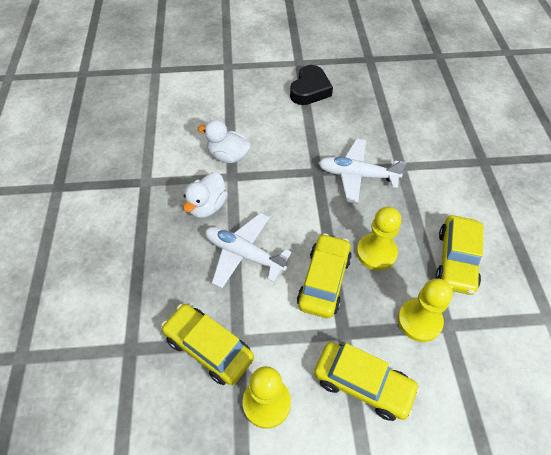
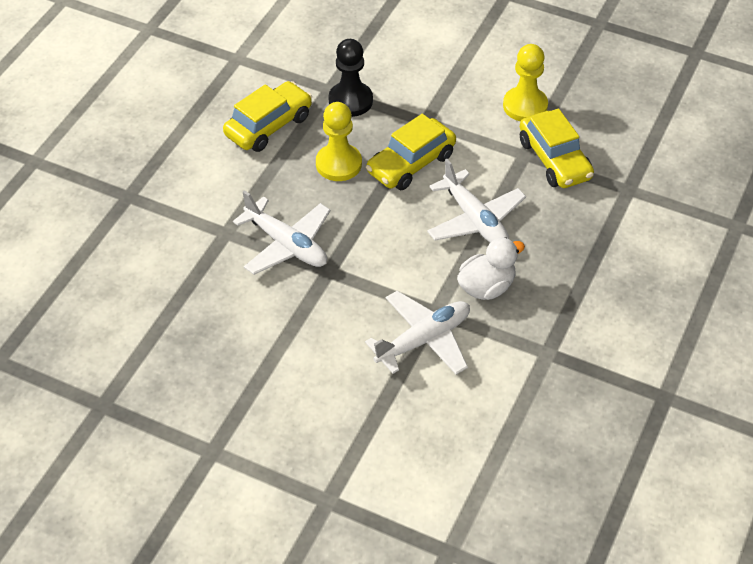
camera: 150 degrees left, 5 degrees down
(228, 156) = (423, 340): white duck -> white plane
(310, 90) = (239, 391): black heart -> none
(363, 384) = (437, 85): yellow car -> none
(419, 321) = (350, 101): yellow pawn -> black pawn

